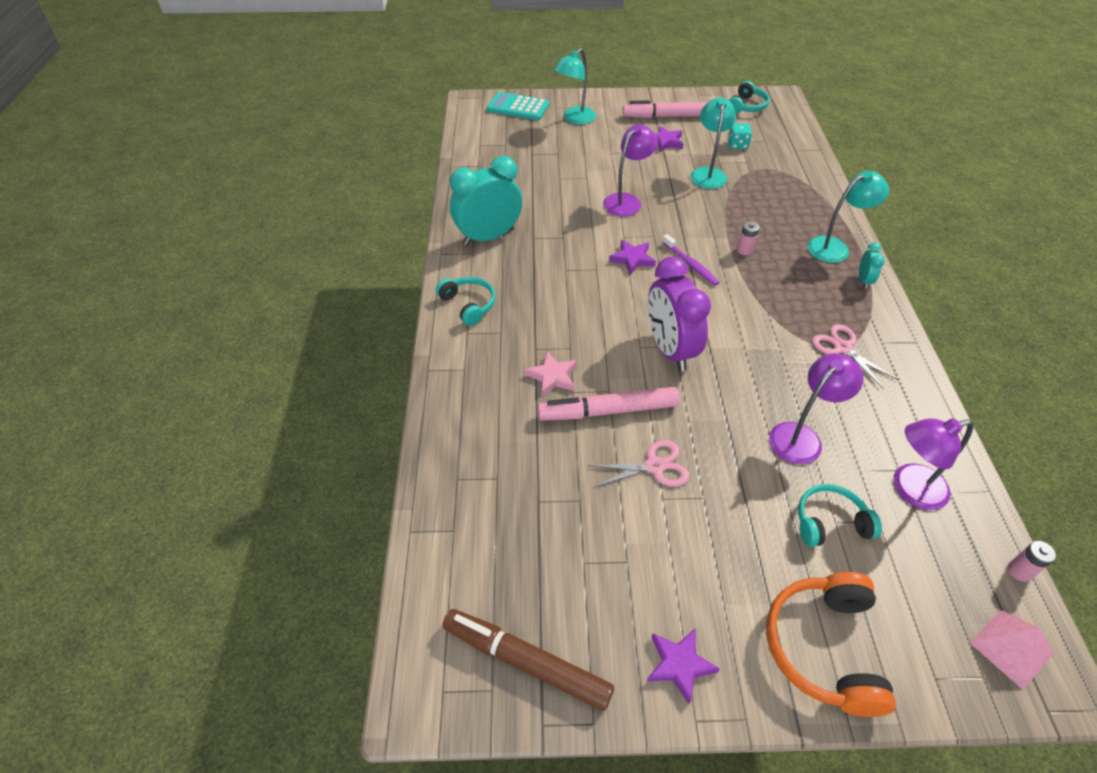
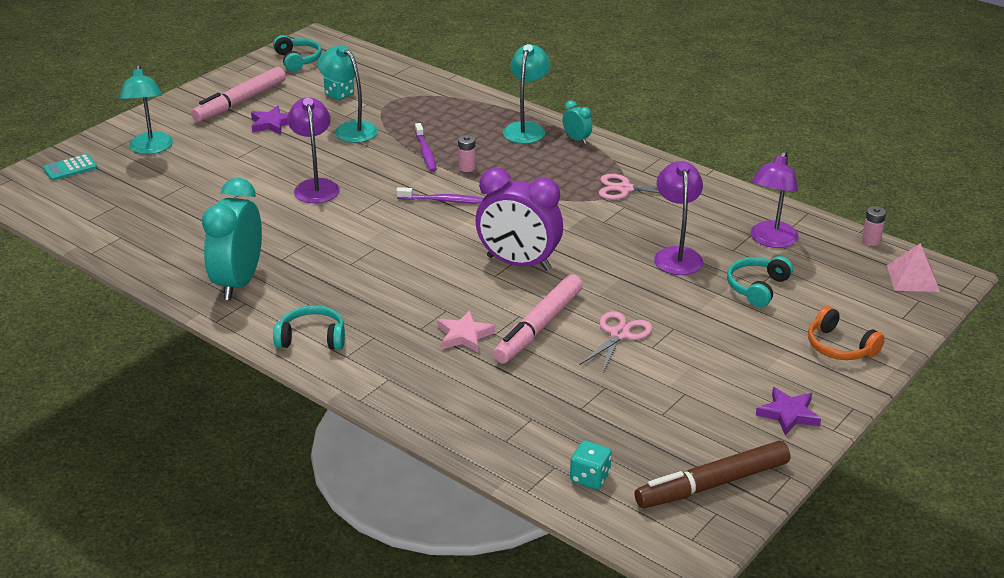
camera: 50 degrees left, 15 degrees down
(460, 563) = (590, 477): none -> turquoise dice
(518, 107) = (70, 168): turquoise calculator -> turquoise calculator, size x0.61
(632, 259) = (392, 224): purple star -> none
(732, 221) = (425, 152): none -> purple toothbrush
(824, 647) = (840, 346): orange headphones -> orange headphones, size x0.64

